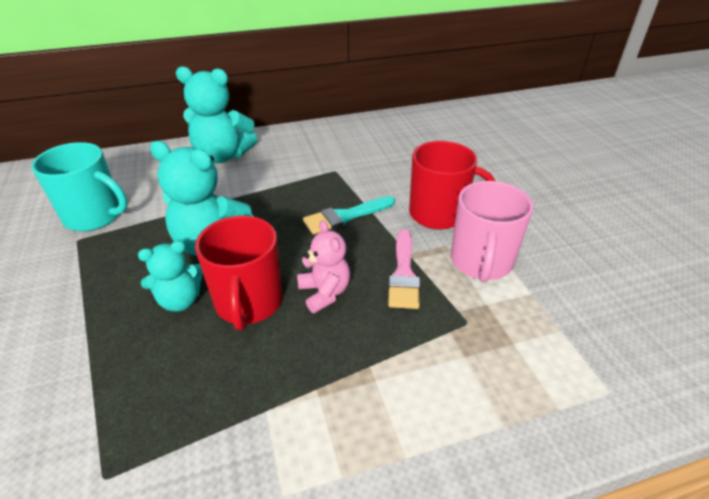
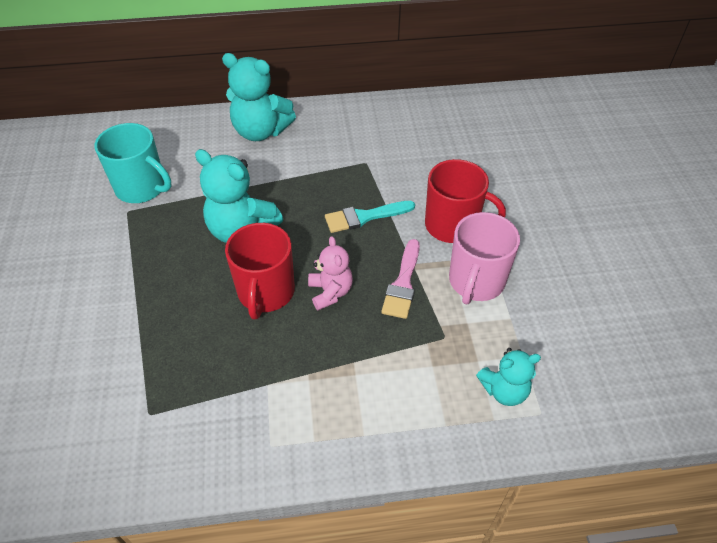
camera: 10 degrees right, 10 degrees up
(180, 300) = (210, 282): turquoise teddy bear -> turquoise teddy bear (504, 390)

